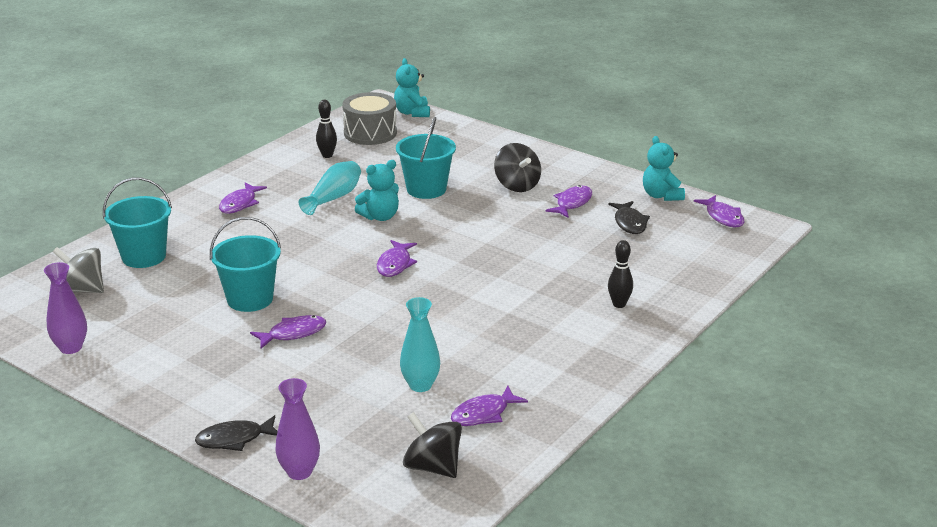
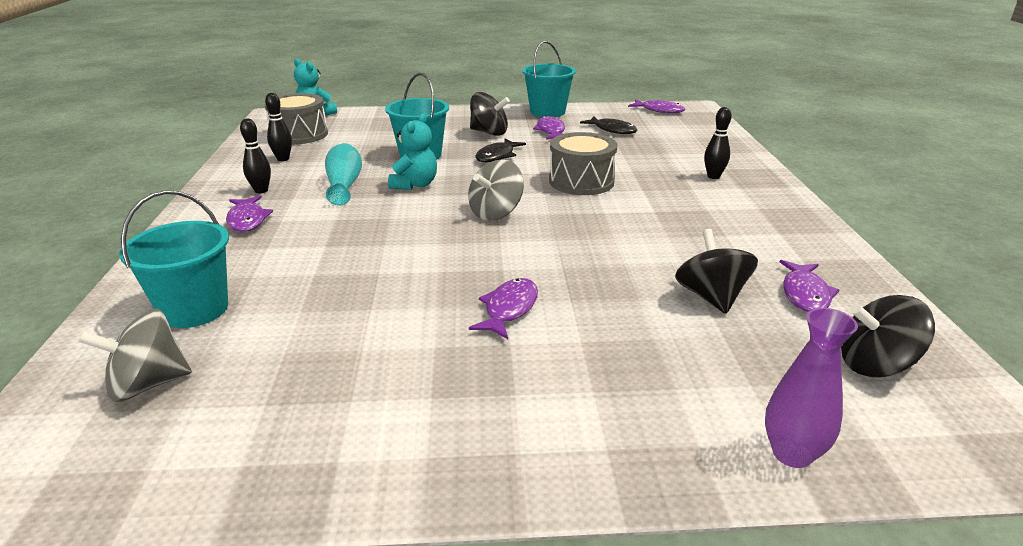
camera: 40 degrees left, 0 degrees up
(71, 348) = (234, 471): purple vase -> none
(234, 439) = (657, 461): black fish -> black fish (497, 156)
(250, 299) = (403, 298): turquoise bucket -> turquoise bucket (547, 112)
(277, 181) = (261, 190): none -> black bowling pin
(395, 264) = (496, 213): purple fish -> grey spinning top
(420, 385) = (711, 297): turquoise vase -> black spinning top
(502, 264) = (581, 181): none -> grey drum
(661, 195) = (599, 111): turquoise teddy bear -> none

